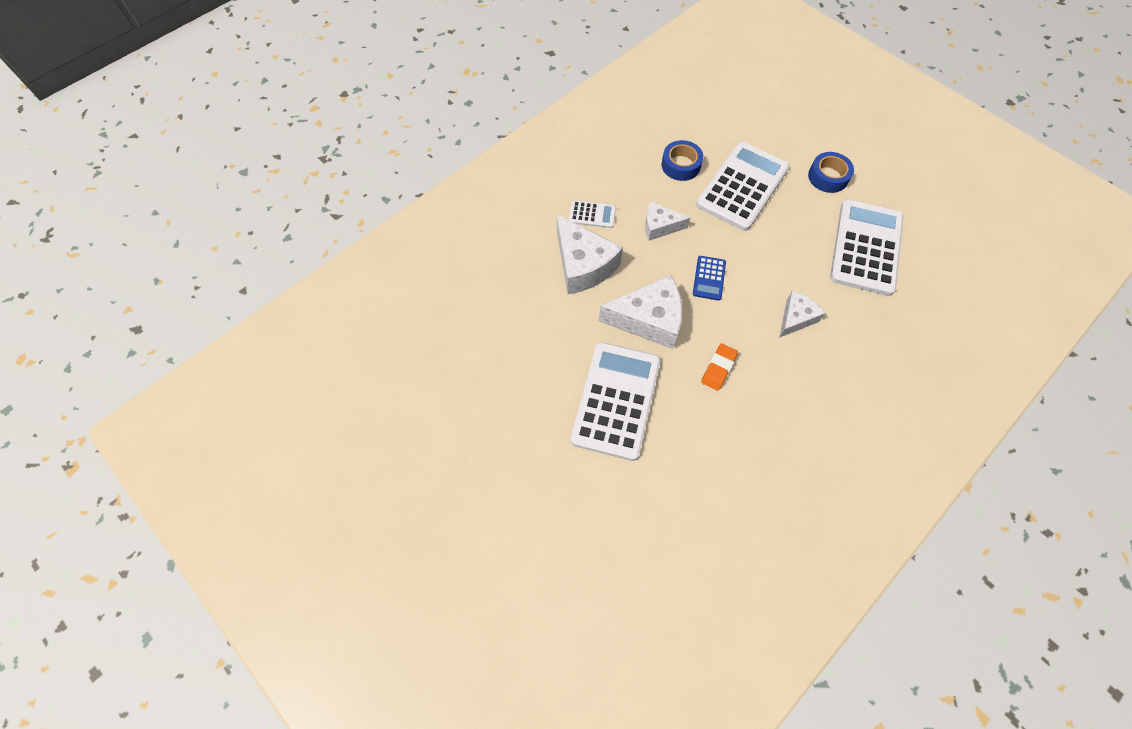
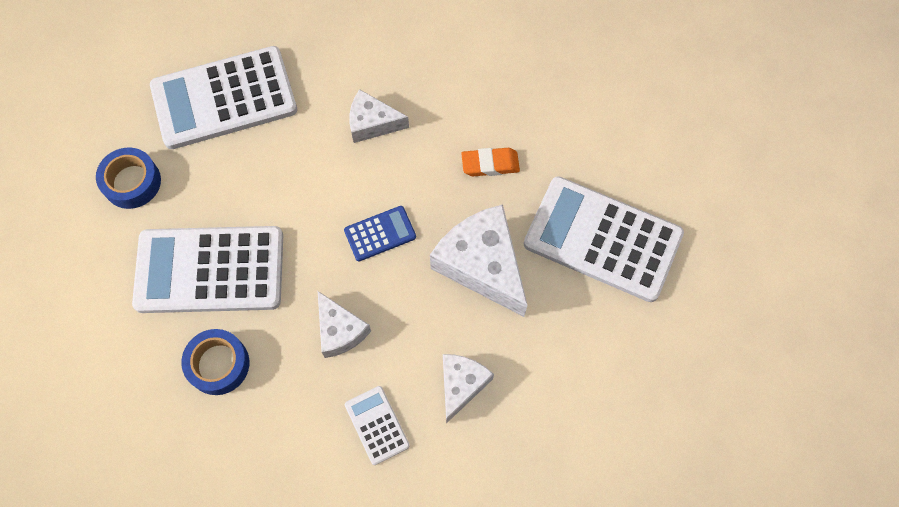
camera: 125 degrees left, 5 degrees up
(583, 265) = (461, 385): white cheese -> white cheese, size x0.58
(616, 400) = (602, 239): white calculator -> white calculator turned 45 degrees clockwise

